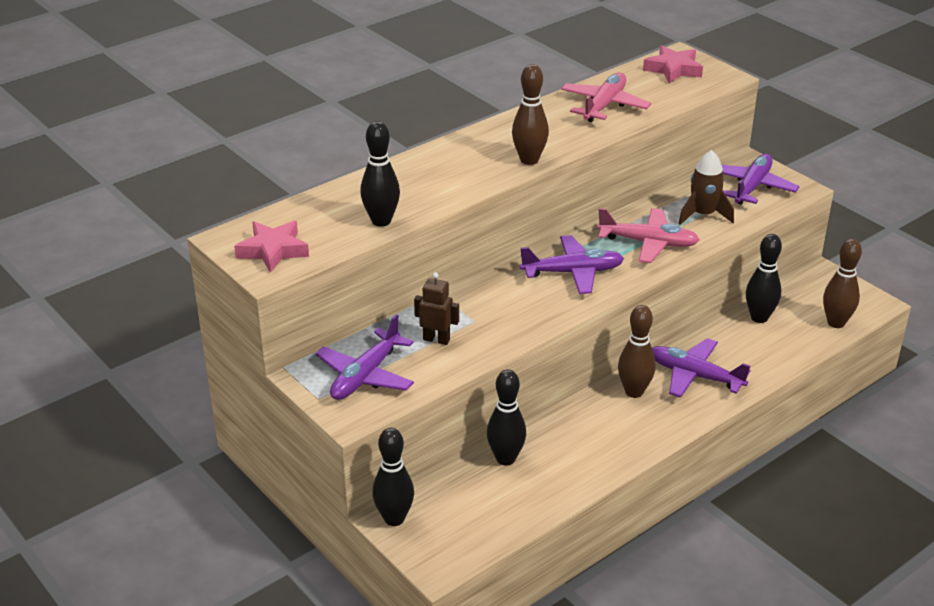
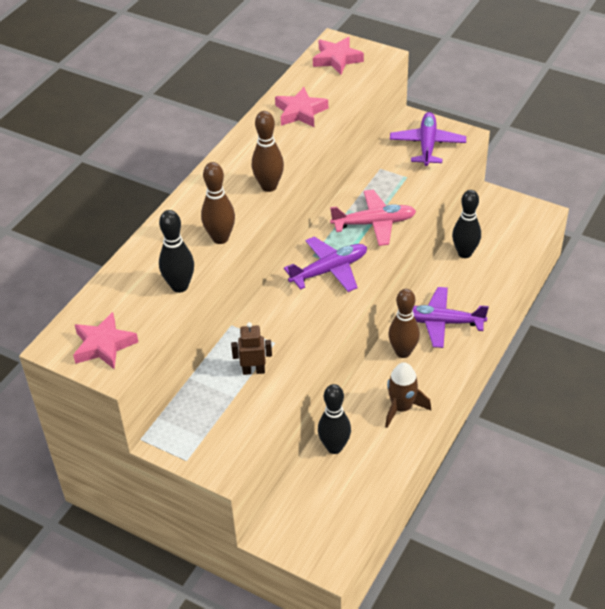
camera: 20 degrees left, 10 degrees up
(365, 376) = (214, 425): purple plane -> none
(394, 519) = (274, 533): black bowling pin -> none
(604, 105) = (300, 112): pink plane -> pink star
(703, 215) = (403, 183): brown rocket -> brown rocket (401, 408)
(836, 323) = (522, 240): brown bowling pin -> brown bowling pin (220, 238)

